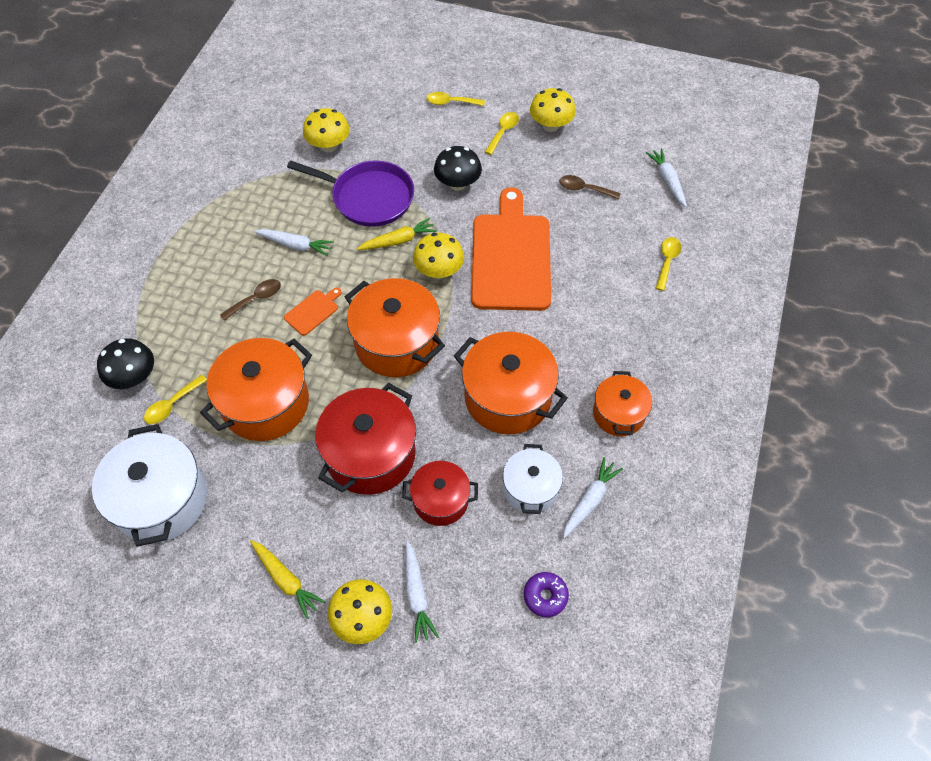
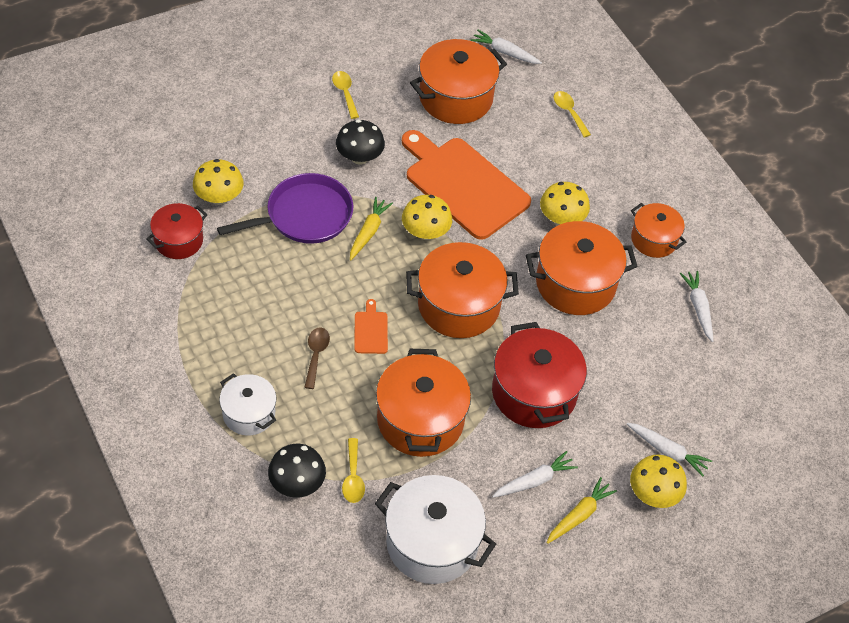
camera: 50 degrees left, 5 degrees down
(286, 580) = (579, 515): yellow carrot -> yellow carrot turned 45 degrees counterclockwise
(295, 245) = (294, 293): white carrot -> white carrot (534, 480)
(440, 500) = (613, 383): red pot -> red pot (178, 240)
(451, 102) = (275, 95): yellow spoon -> none
(530, 488) = (656, 330): white pot -> white pot (249, 413)
(545, 596) = (738, 386): purple donut -> none
(550, 125) = (374, 64): yellow mushroom -> yellow mushroom (561, 219)
(584, 189) = (455, 98): brown spoon -> orange pot

